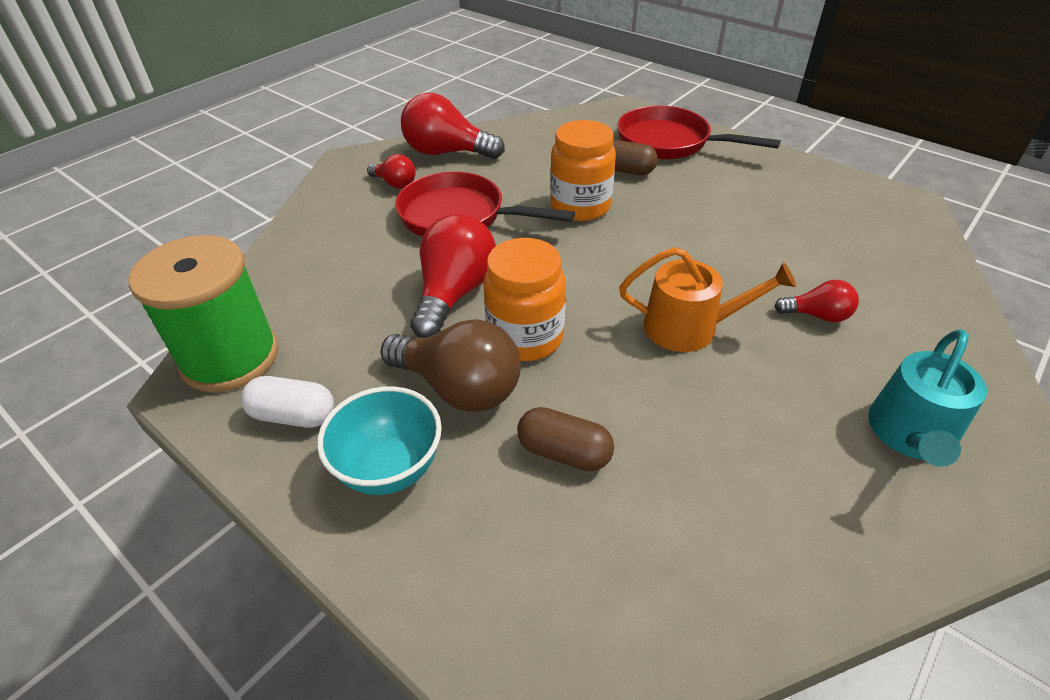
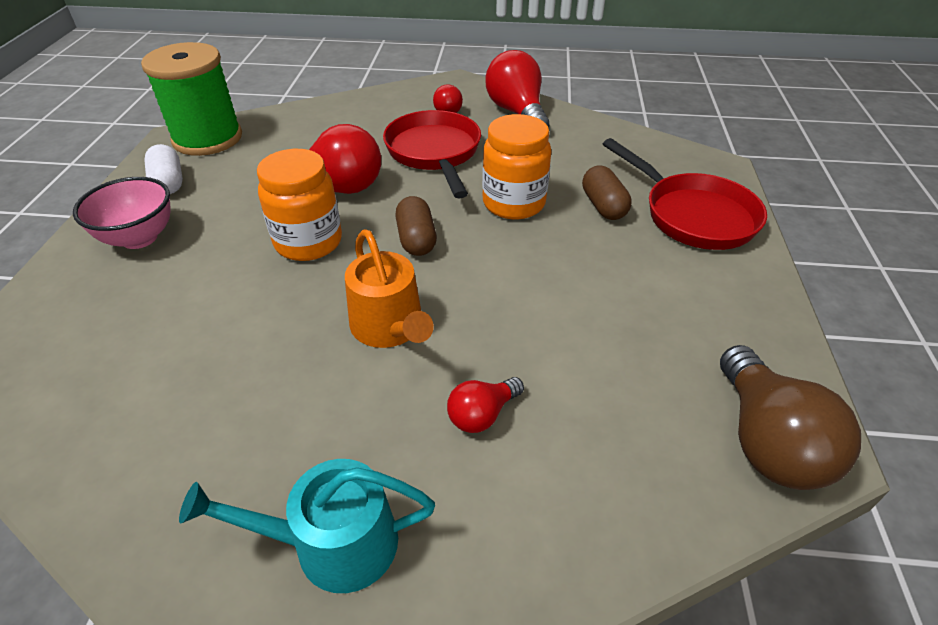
camera: 55 degrees right, 0 degrees up
(390, 468) = (139, 238): turquoise bowl -> pink bowl
(459, 388) = (232, 234): brown light bulb -> brown light bulb (767, 441)
(564, 452) = (190, 309): brown capsule -> brown capsule (416, 239)
(670, 142) = (693, 215): red pan -> red pan turned 150 degrees clockwise
(817, 315) = (482, 414): red light bulb -> red light bulb turned 75 degrees clockwise

